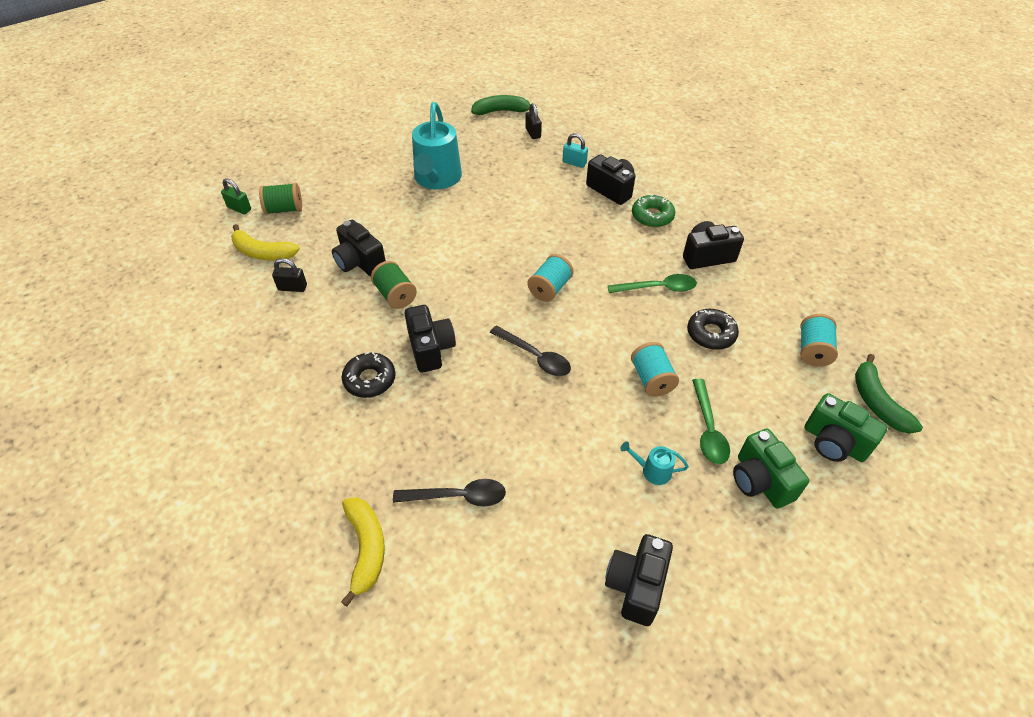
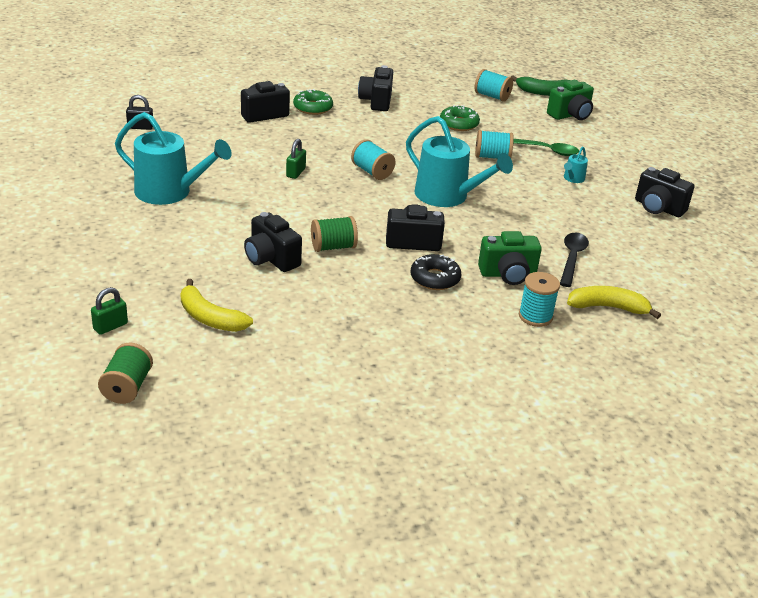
camera: 75 degrees left, 15 degrees down
(263, 252) = (210, 318): yellow banana -> yellow banana turned 90 degrees clockwise
(284, 209) = (141, 294): green spool -> green spool (127, 387)
(292, 287) = (283, 305): black padlock -> none
(327, 477) = (535, 316): none -> turquoise spool
(360, 262) = (271, 259): black camera -> black camera turned 75 degrees clockwise
(501, 111) = (83, 134): green banana -> none
(514, 238) = (295, 172): none -> green padlock
(535, 357) = (447, 196): black spoon -> turquoise watering can
(574, 163) = (209, 120): turquoise padlock -> none
(658, 288) = (400, 129): green spoon -> none
(711, 334) = (459, 124): black donut -> green donut
(760, 481) = (592, 146): green camera -> green camera (508, 274)

